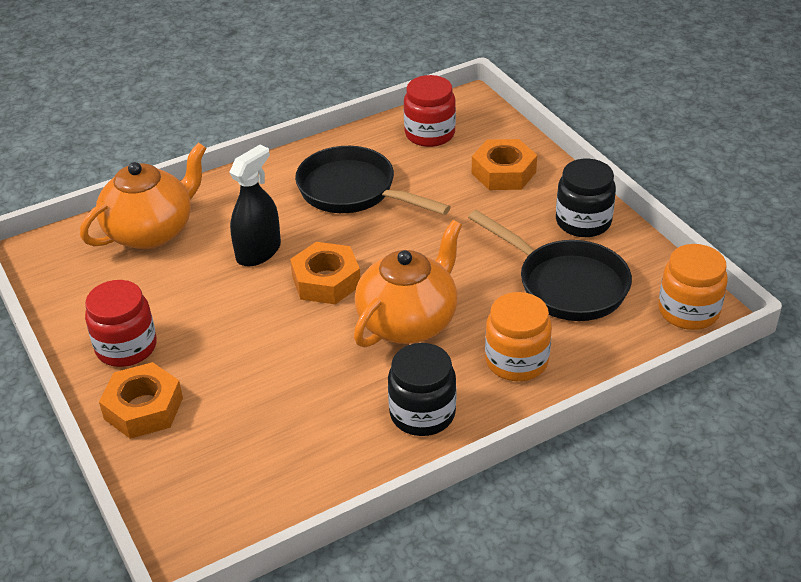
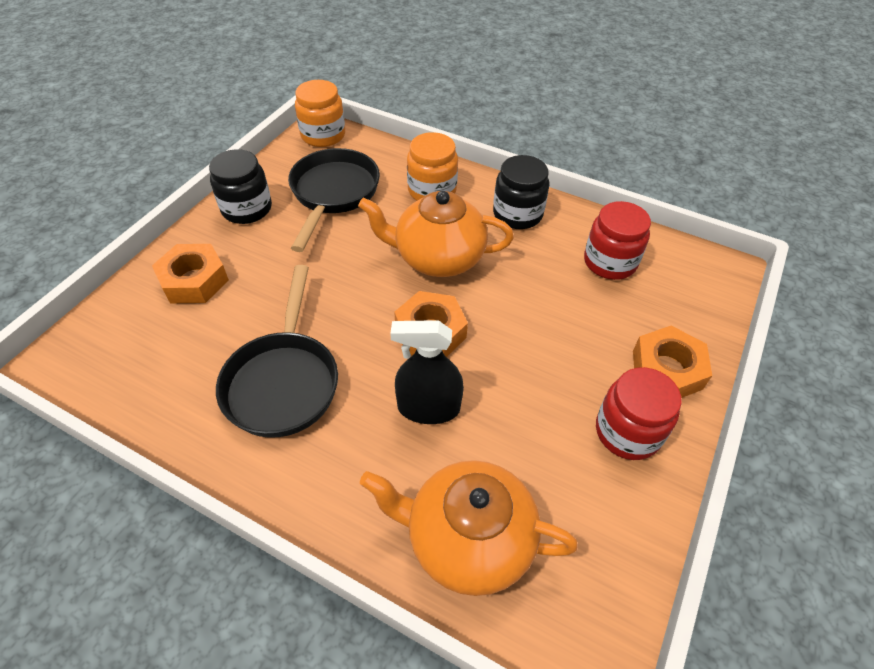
camera: 125 degrees left, 10 degrees up
(430, 134) = (141, 366): red jar -> red jar (610, 262)

